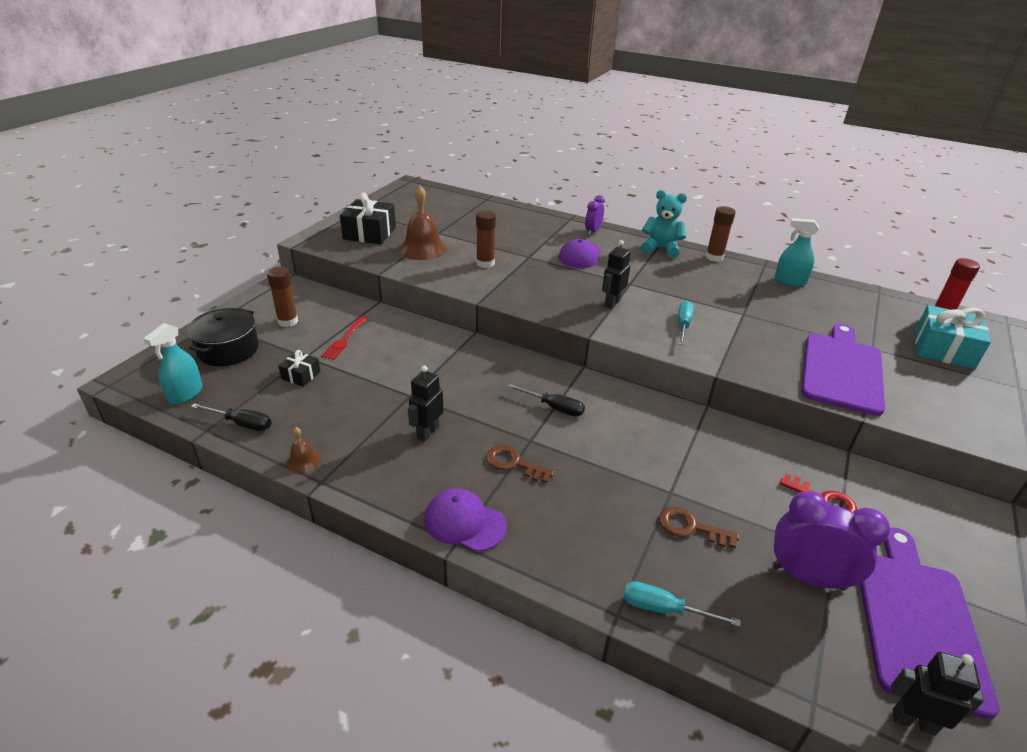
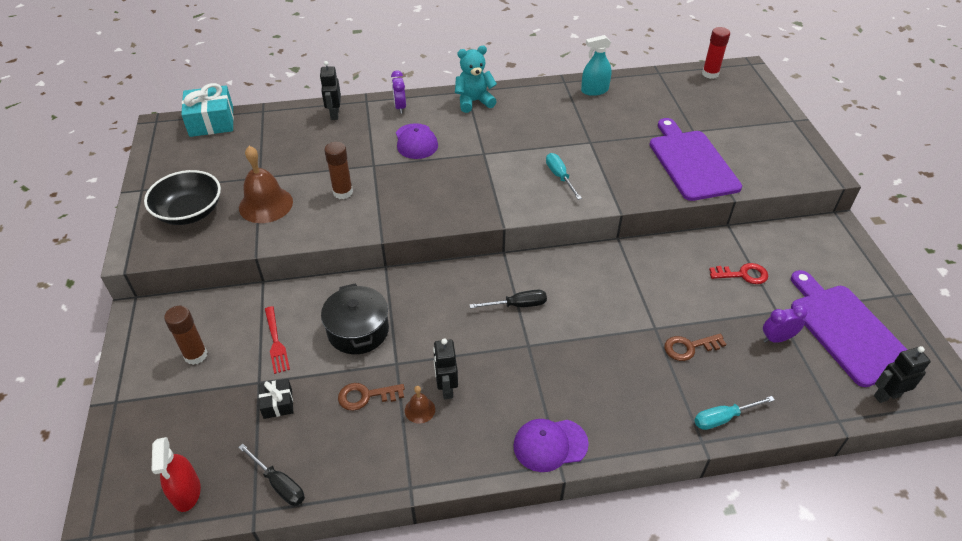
camera: 35 degrees left, 10 degrees up
(185, 394) = (186, 492): turquoise spray bottle -> red spray bottle
(228, 350) = (171, 421): black pot -> black pot (358, 330)
(242, 423) = (279, 484): black screwdriver -> black screwdriver turned 60 degrees clockwise
(303, 461) = (374, 480): brown bell -> brown bell (420, 410)
(369, 233) = (189, 212): black gift -> black bowl
(513, 463) = (536, 373): brown key -> brown key (365, 396)
(612, 303) = (489, 182): black robot -> black robot (334, 114)
(714, 257) = (522, 91): brown glue stick -> none
(808, 577) = (777, 338): purple clock -> purple clock, size x0.58
(943, 349) = (734, 109): turquoise gift -> turquoise gift (211, 122)

